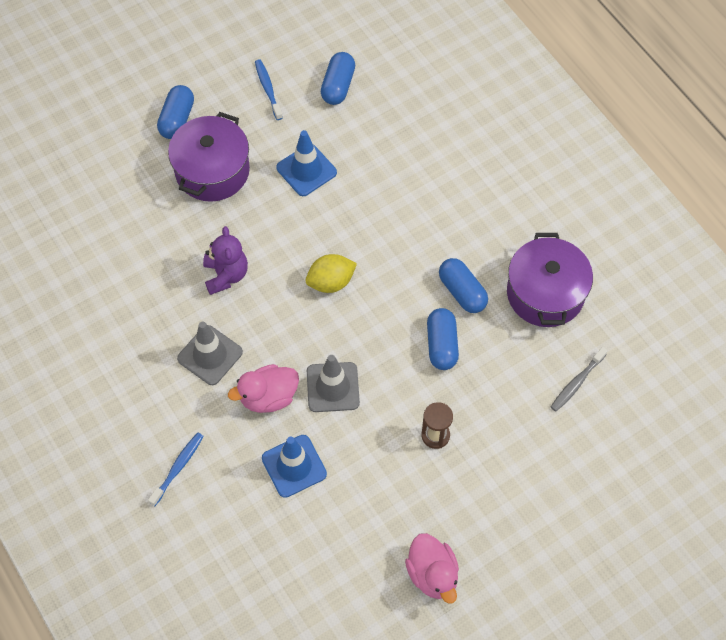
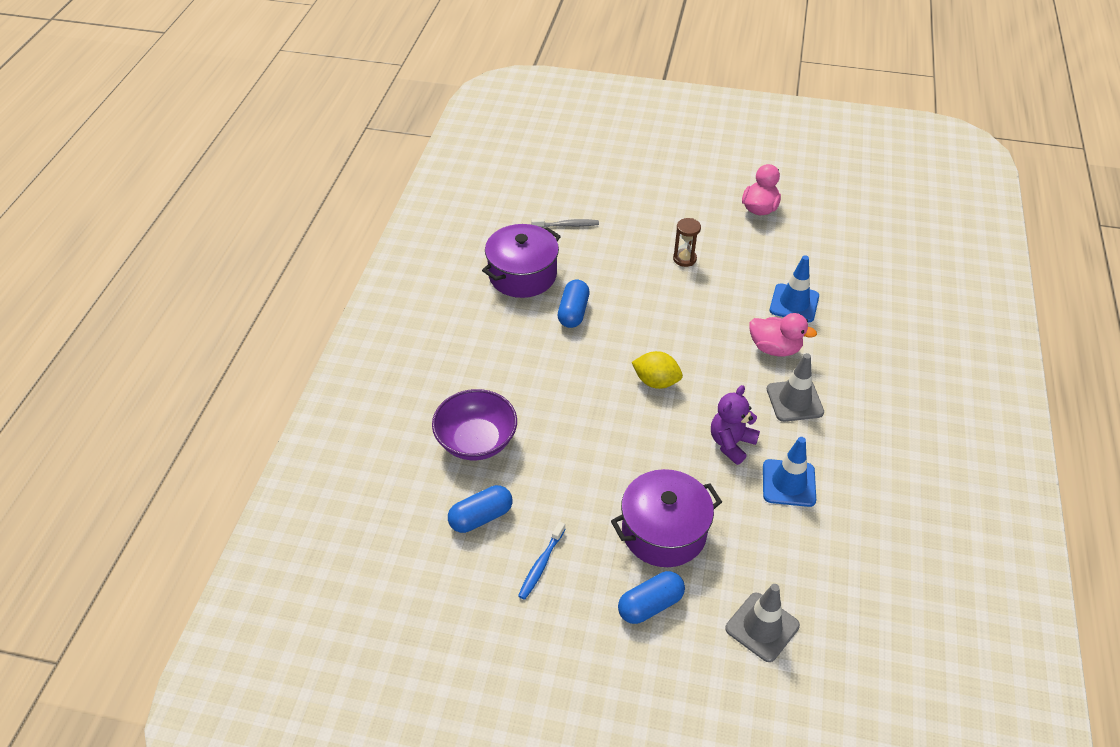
camera: 135 degrees left, 15 degrees down
(178, 467) = (878, 353): blue toothbrush -> none
(306, 170) = (586, 470): blue traffic cone -> blue traffic cone (788, 483)
(333, 387) = (723, 324): grey traffic cone -> grey traffic cone (762, 627)
(402, 129) = (476, 441): none -> purple bowl
(442, 345) = (624, 296): blue capsule -> none

